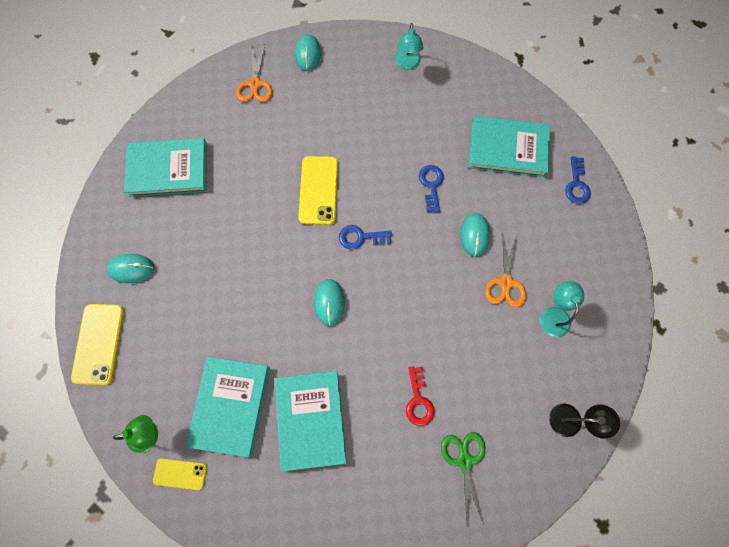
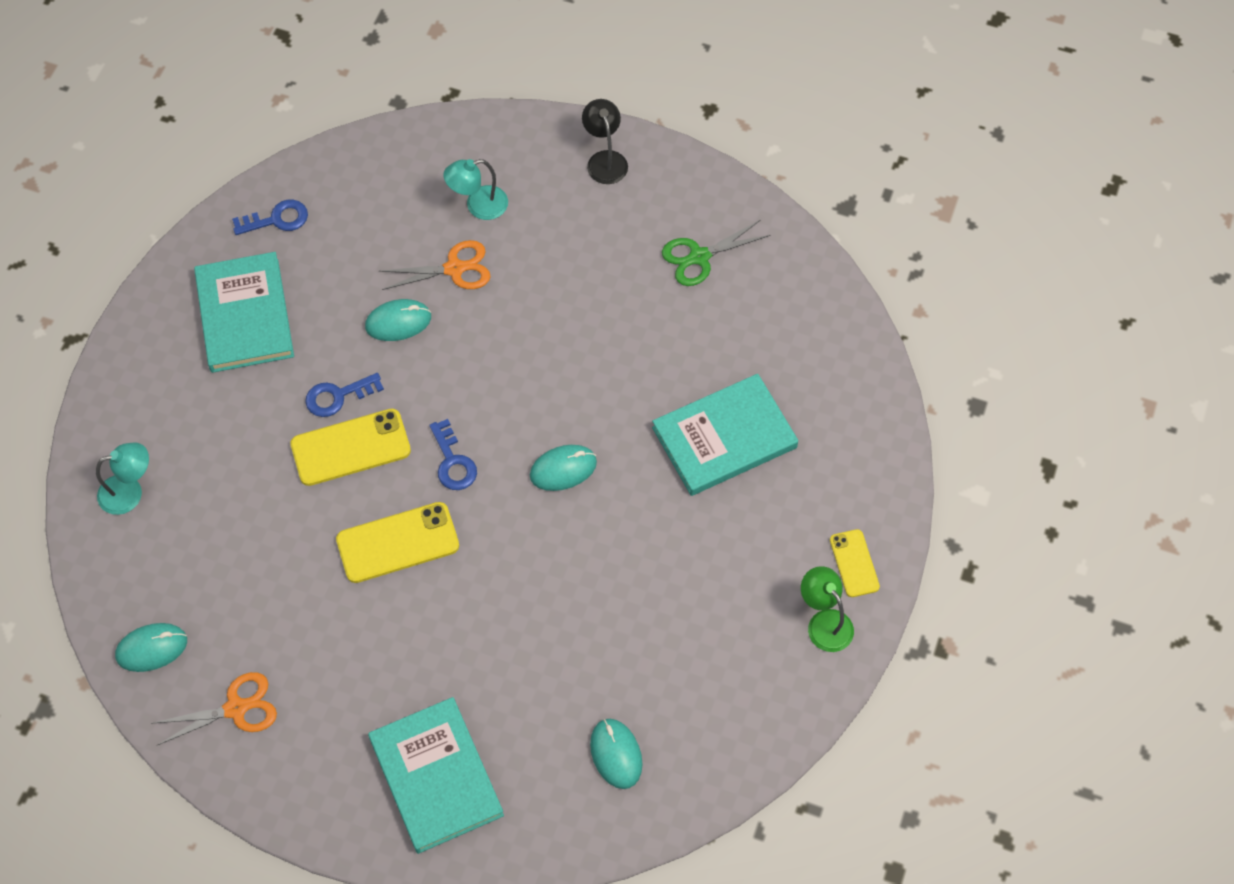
camera: 110 degrees left, 10 degrees down
(99, 344) = (740, 746): yellow phone -> yellow phone (350, 447)
(230, 405) = (748, 539): turquoise book -> none
(418, 400) = (649, 325): red key -> none

